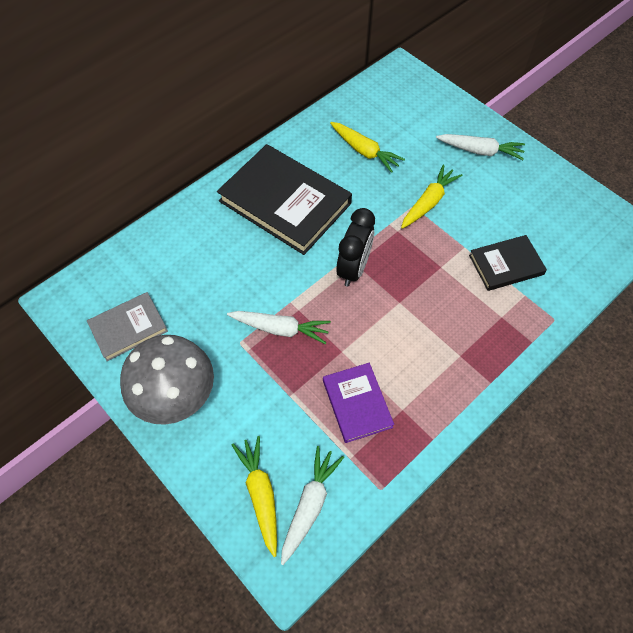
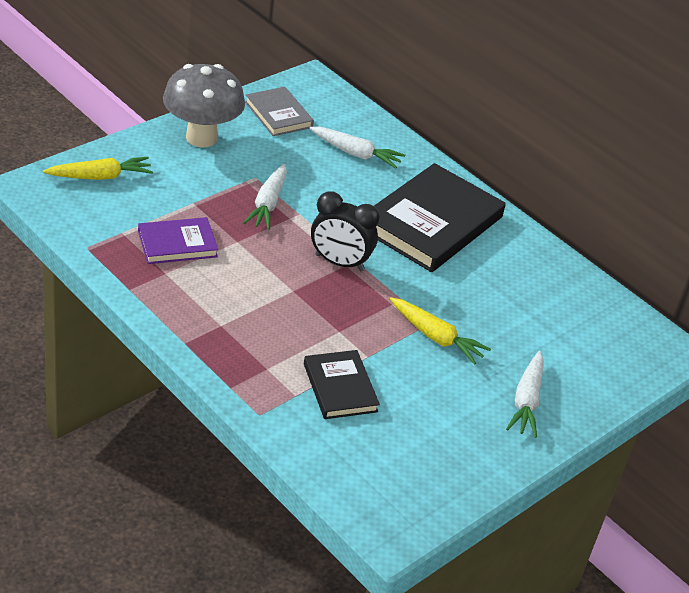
camera: 85 degrees right, 20 degrees down
(309, 505) = (83, 203): white carrot -> white carrot (355, 153)
(364, 151) = (515, 294): yellow carrot -> none

